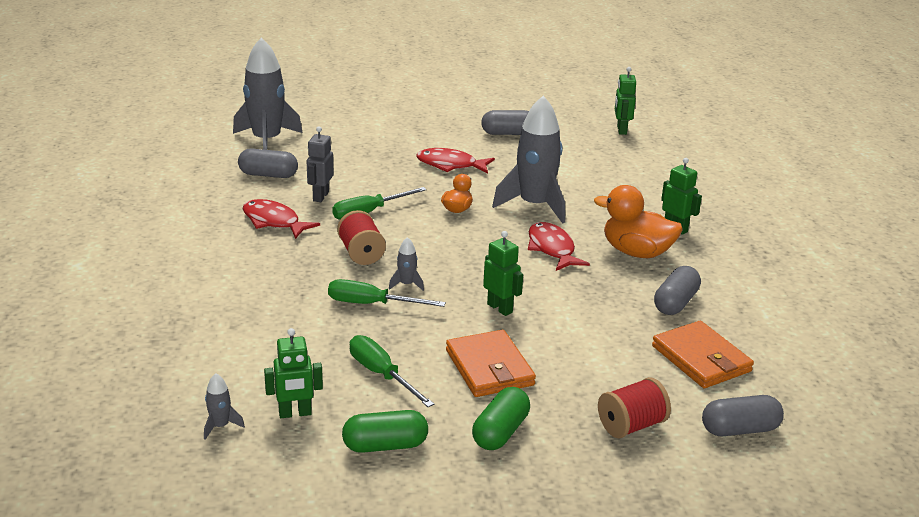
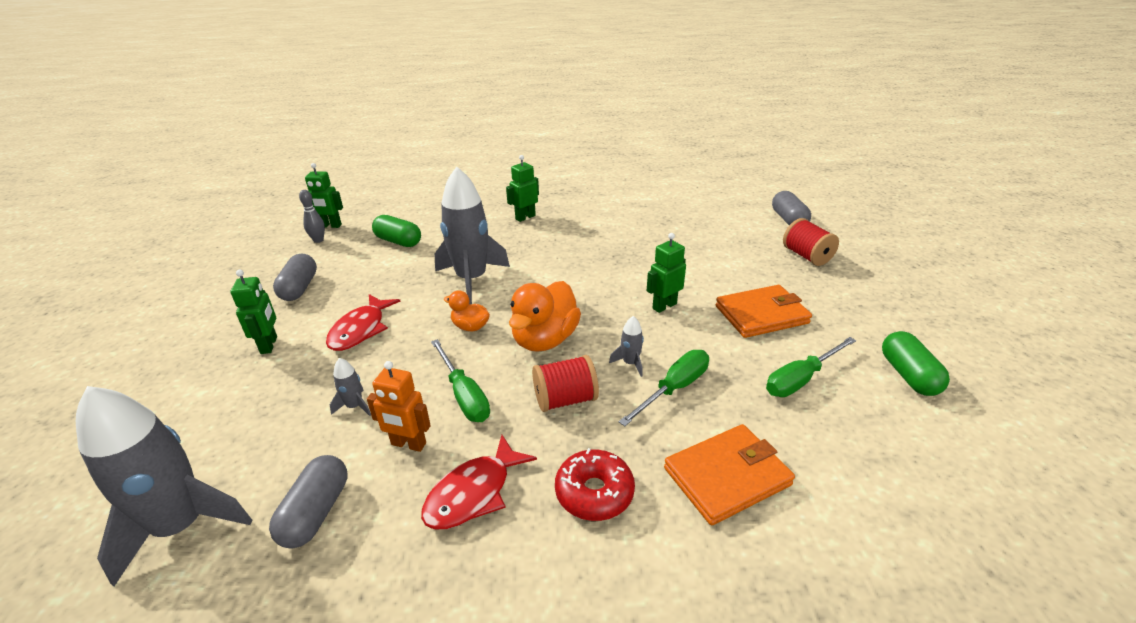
camera: 85 degrees left, 5 degrees up
(220, 426) = (960, 506): grey rocket -> grey rocket (355, 406)
(266, 264) = (594, 492): none -> red donut
(295, 413) = (899, 441): green robot -> green robot (269, 345)
(320, 196) = (408, 444): grey robot -> orange robot
(371, 304) = (674, 389): green screwdriver -> green screwdriver turned 150 degrees counterclockwise
(500, 432) = (849, 312): green capsule -> green capsule (398, 241)
(552, 249) = (557, 274): red fish -> none
(591, 129) = (318, 240): none -> grey bowling pin
(636, 252) = (563, 236): orange duck -> orange duck (545, 339)
(675, 303) = (639, 227): grey capsule -> none
(701, 359) = (711, 224): orange wallet -> orange wallet (727, 476)

